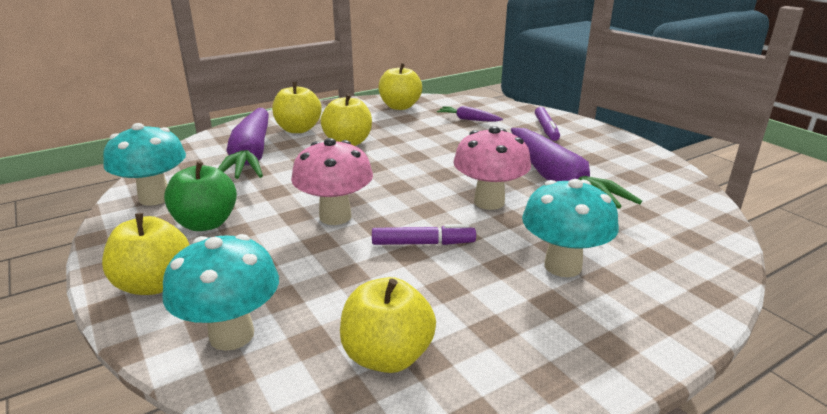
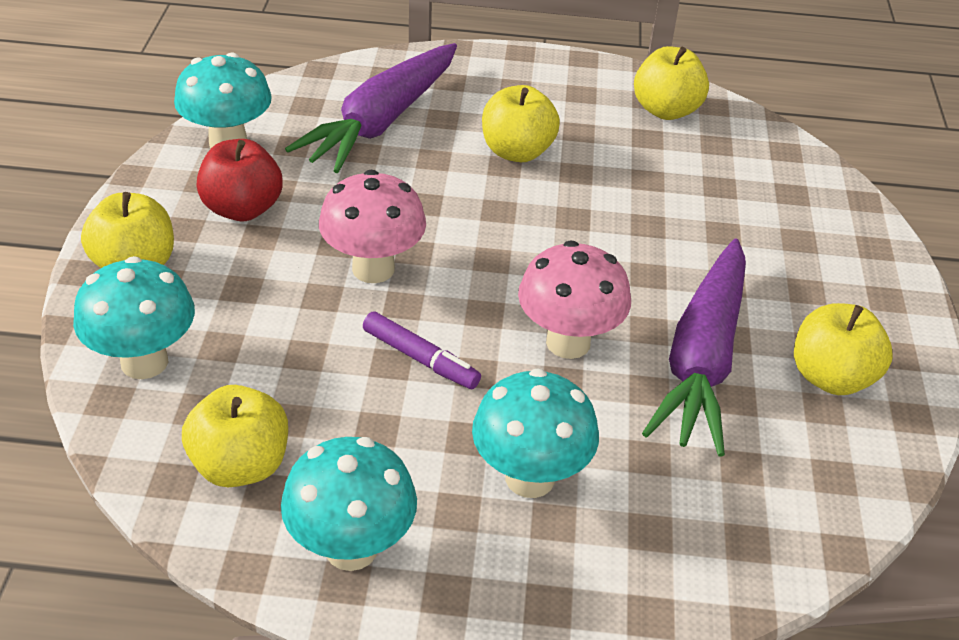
camera: 35 degrees right, 15 degrees up
(206, 223) = (242, 209): green apple -> red apple
(298, 129) = (482, 97): yellow apple -> yellow apple (831, 377)
(468, 119) = (733, 182): purple carrot -> none
(525, 358) = (351, 548): none -> turquoise mushroom
(546, 129) = (825, 258): purple marker -> none

